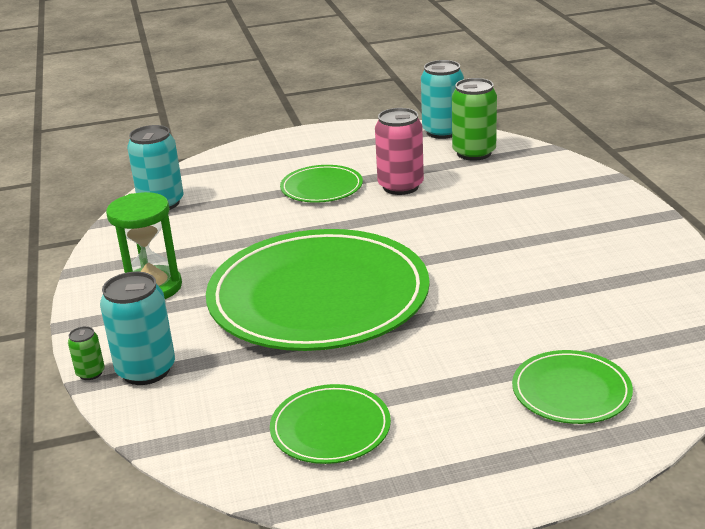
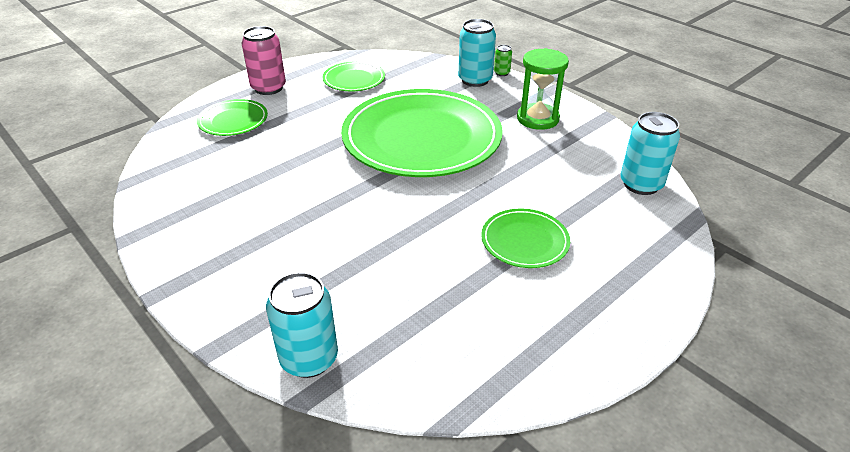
camera: 150 degrees right, 10 degrees up
(400, 186) = (448, 264): pink can -> pink can (268, 88)
(442, 132) = (474, 394): turquoise can -> turquoise can (309, 358)
(474, 153) = (404, 352): green can -> none

